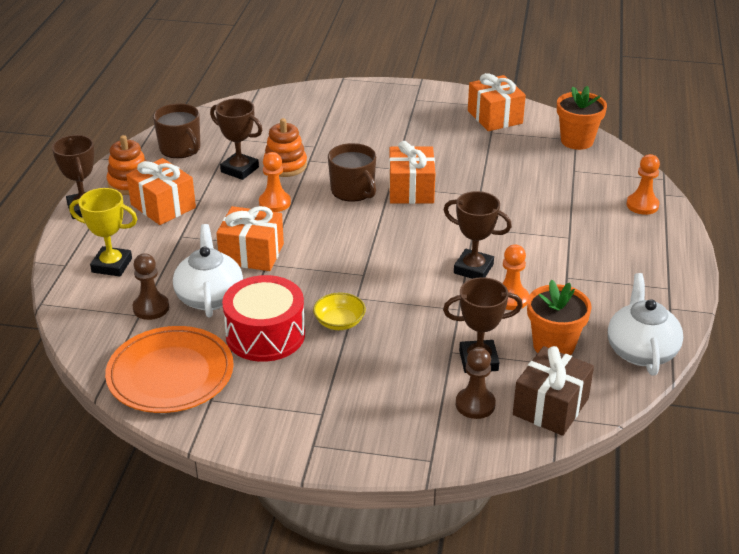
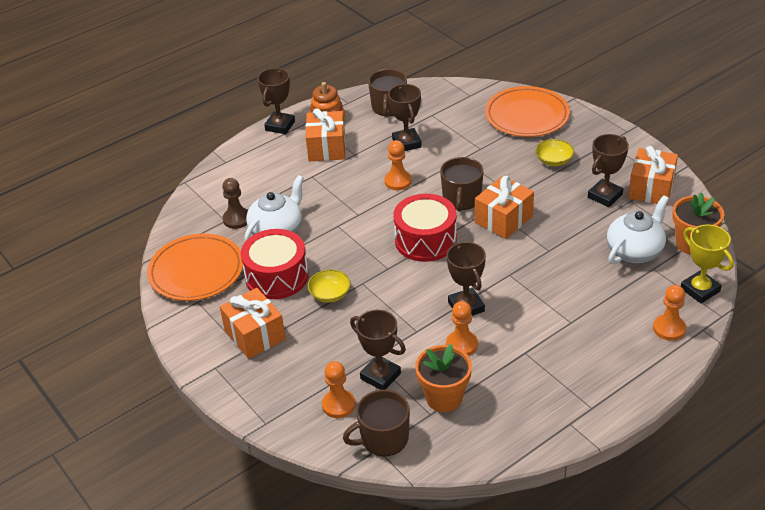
camera: 45 degrees right, 5 degrees up
(112, 265) = (249, 176): yellow trophy -> yellow trophy (700, 290)
(252, 254) = (337, 213): orange gift -> orange gift (255, 335)
(285, 165) = (440, 155): orange stacking toy -> none
(321, 105) = (527, 115): none -> orange plate
(366, 236) = (425, 240): none -> red drum
(391, 129) = (554, 160): none -> yellow bowl
(467, 137) = (605, 196): none -> brown trophy
(475, 404) = (338, 405): brown pawn -> orange pawn
(550, 406) = (383, 438): brown gift -> brown mug
(641, 351) = (500, 441): white teapot -> white teapot (635, 251)

